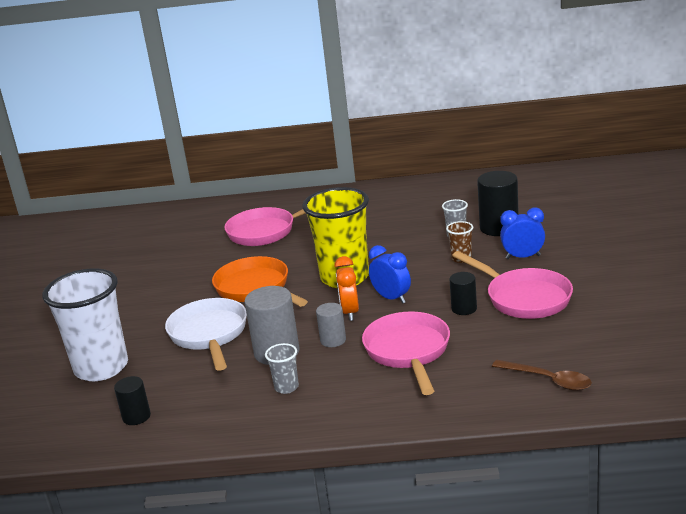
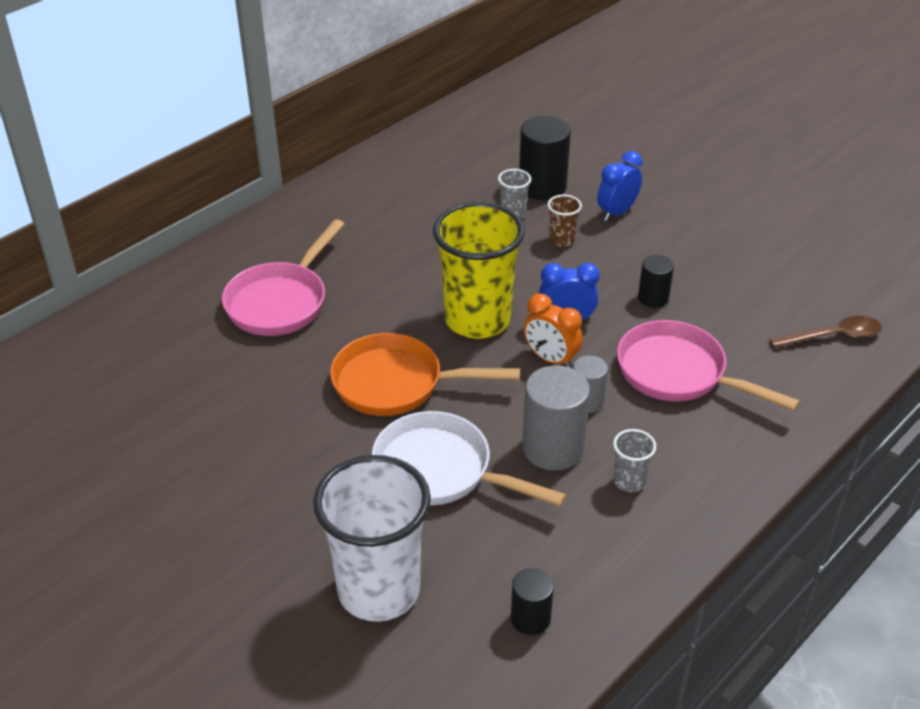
camera: 50 degrees left, 15 degrees up
(523, 298) = (687, 259): pink pan -> none

